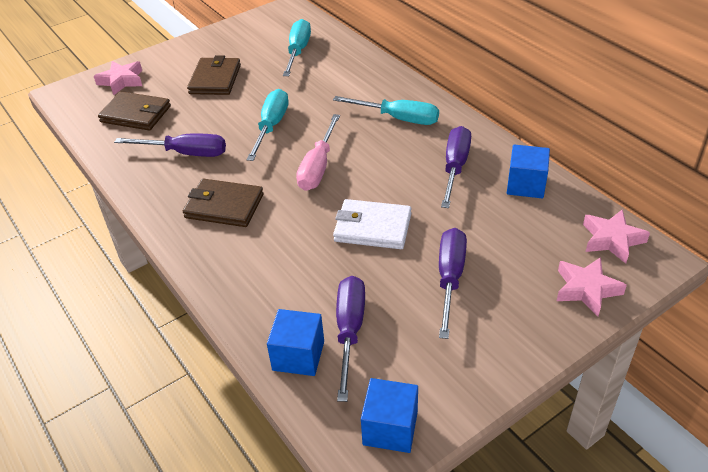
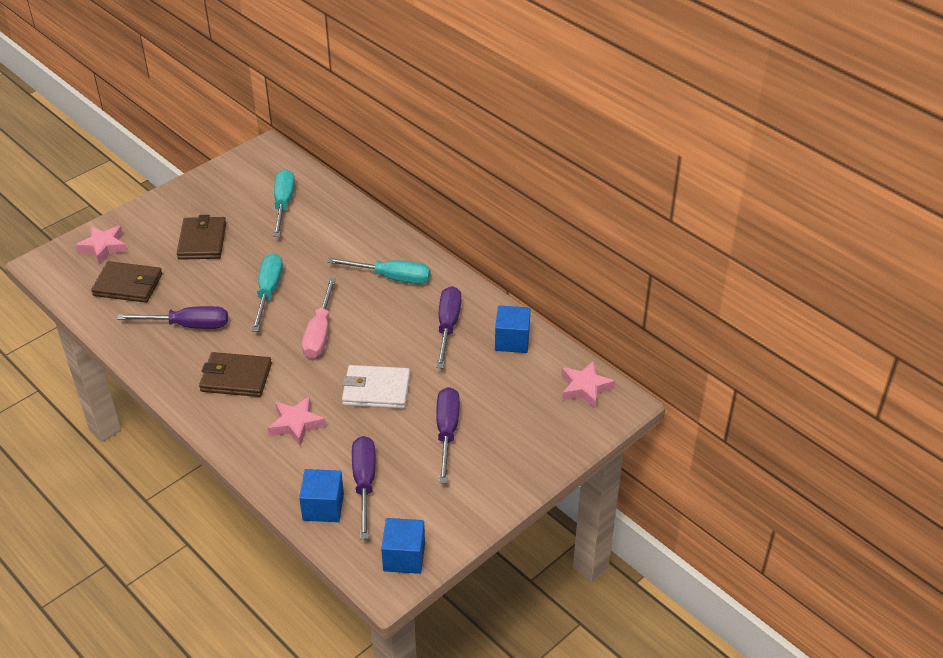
camera: 10 degrees left, 0 degrees up
(586, 289) = (561, 433): pink star -> pink star (296, 424)

